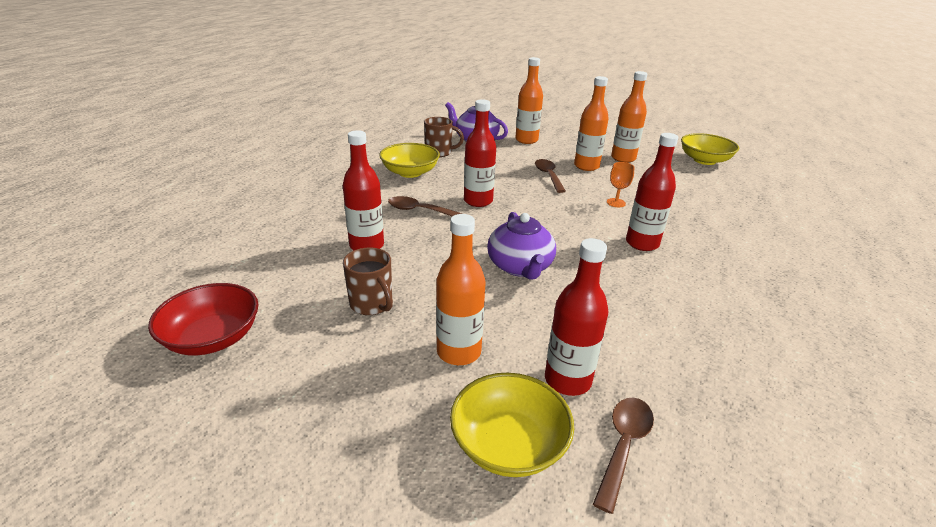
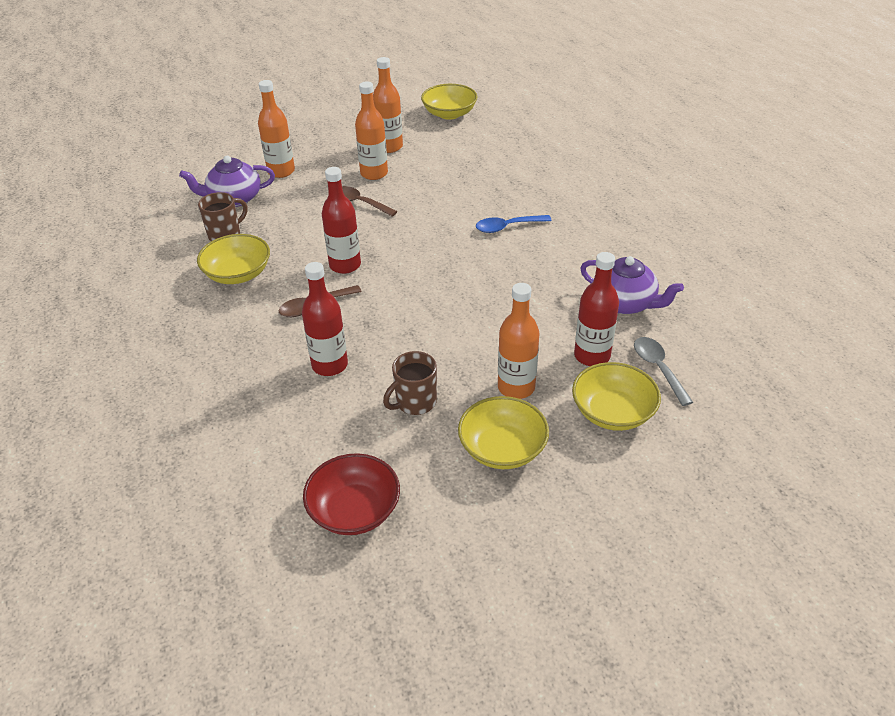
camera: 45 degrees left, 10 degrees up
(368, 387) = (502, 449): none -> yellow bowl
(372, 304) = (415, 402): brown mug -> brown mug turned 135 degrees clockwise
(520, 267) = (461, 301): purple teapot -> purple teapot (624, 303)
(616, 203) = (445, 200): orange goblet -> none
(623, 446) = (658, 368): brown spoon -> grey spoon
(642, 243) = (507, 227): red bottle -> blue spoon

